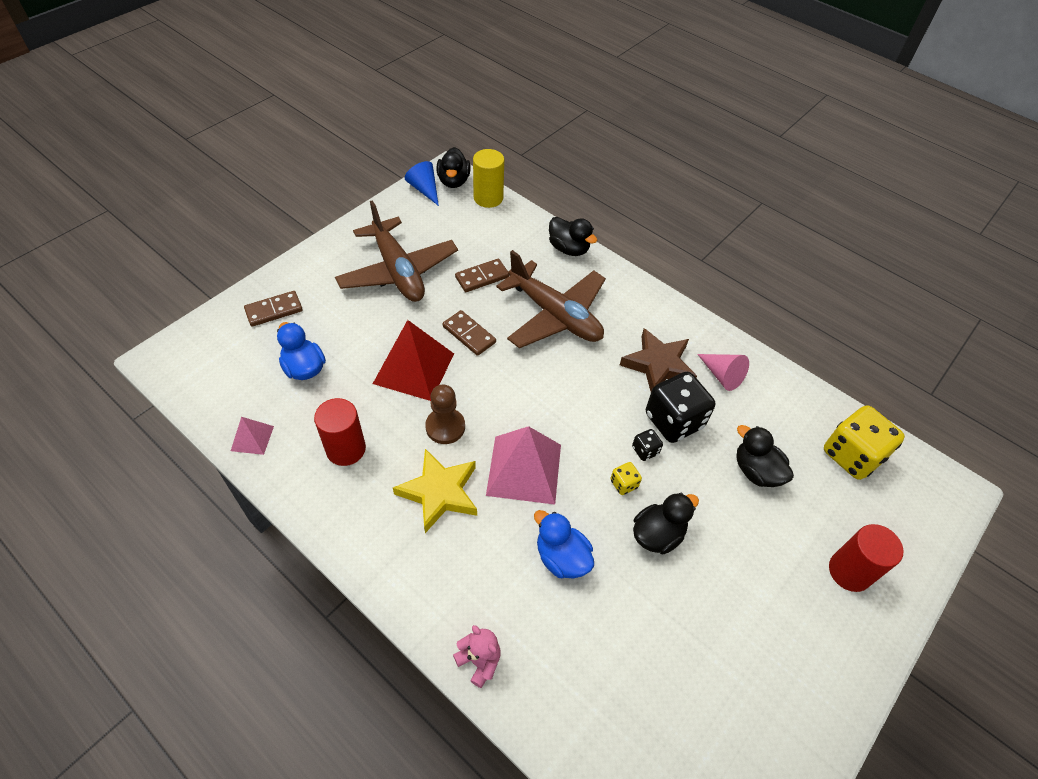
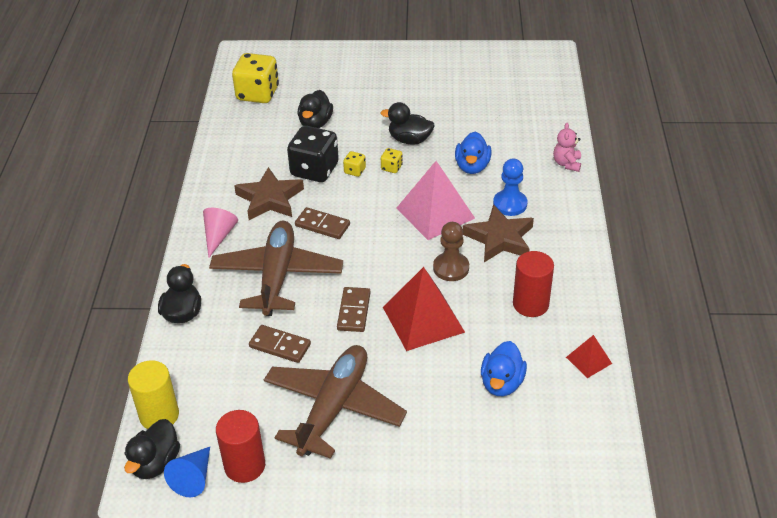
camera: 125 degrees left, 10 degrees down
(252, 438) = (589, 360): pink pyramid -> red pyramid
(274, 310) = (475, 457): brown domino -> brown domino (322, 225)
(439, 492) = (499, 238): yellow star -> brown star
(453, 181) = (155, 463): black duck -> black duck turned 150 degrees clockwise
(474, 542) = (510, 204): none -> blue pawn
(645, 450) = (355, 171): black dice -> yellow dice
(722, 375) = (246, 167): pink cone -> pink cone (219, 236)
(849, 571) = (346, 71): red cylinder -> red cylinder (244, 466)

